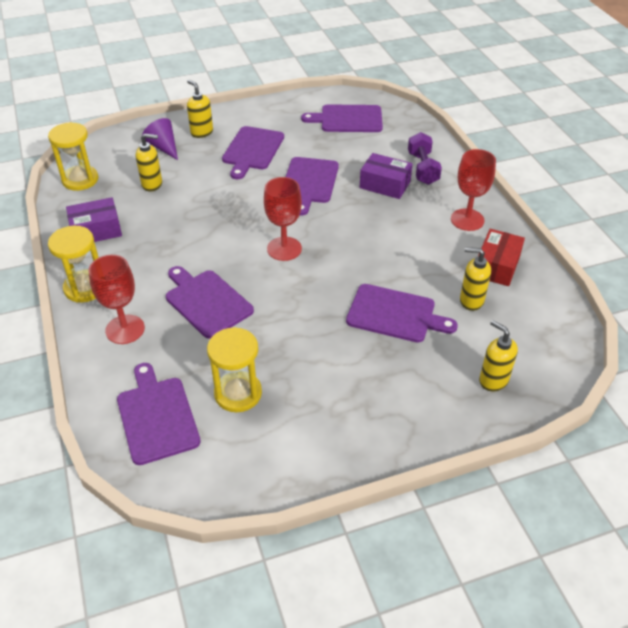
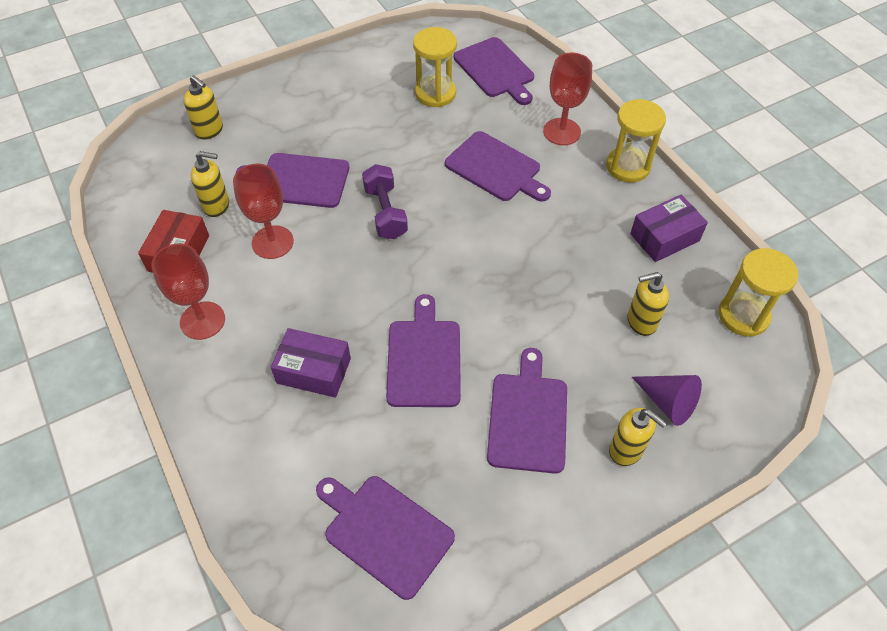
camera: 170 degrees right, 10 degrees up
(284, 249) = (432, 243): red goblet -> red goblet (272, 242)
(348, 119) = (385, 532): purple cutting board -> purple cutting board turned 135 degrees counterclockwise
(422, 168) = (256, 415): purple dumbbell -> purple dumbbell (385, 212)

